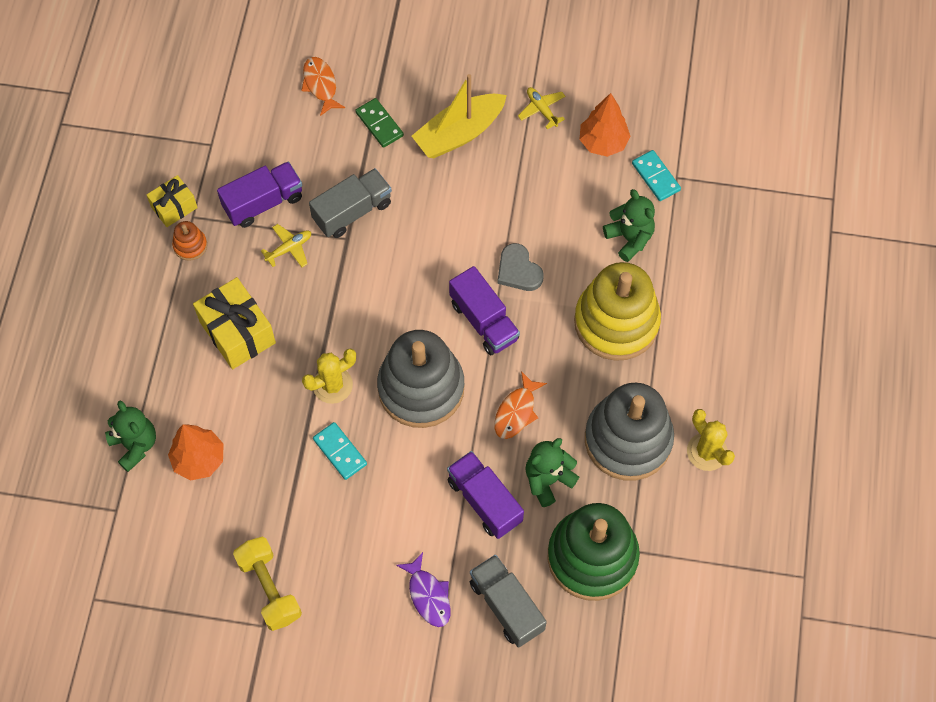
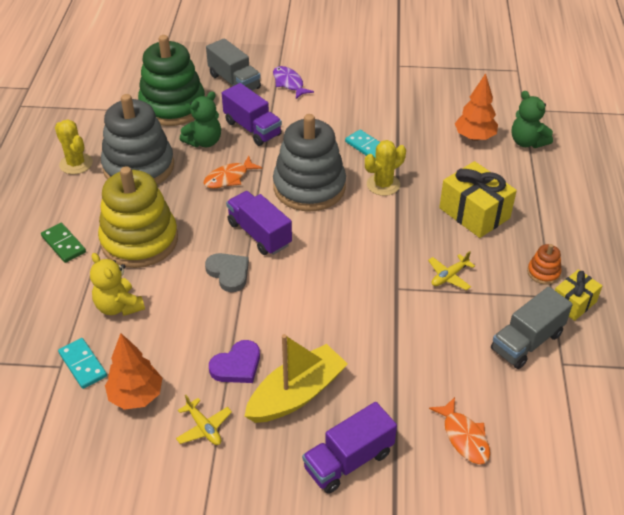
camera: 175 degrees right, 20 degrees down
(263, 202) = (487, 313): purple truck -> purple truck (348, 460)
(269, 588) = (400, 80): yellow dumbbell -> none
(352, 211) = (396, 311): grey truck -> grey truck (527, 342)
(379, 124) = (387, 397): green domino -> green domino (64, 244)
(512, 165) = (237, 365): none -> purple heart
(516, 411) = (229, 178): orange fish -> orange fish turned 150 degrees counterclockwise
(629, 238) = (119, 306): green teddy bear -> yellow teddy bear

